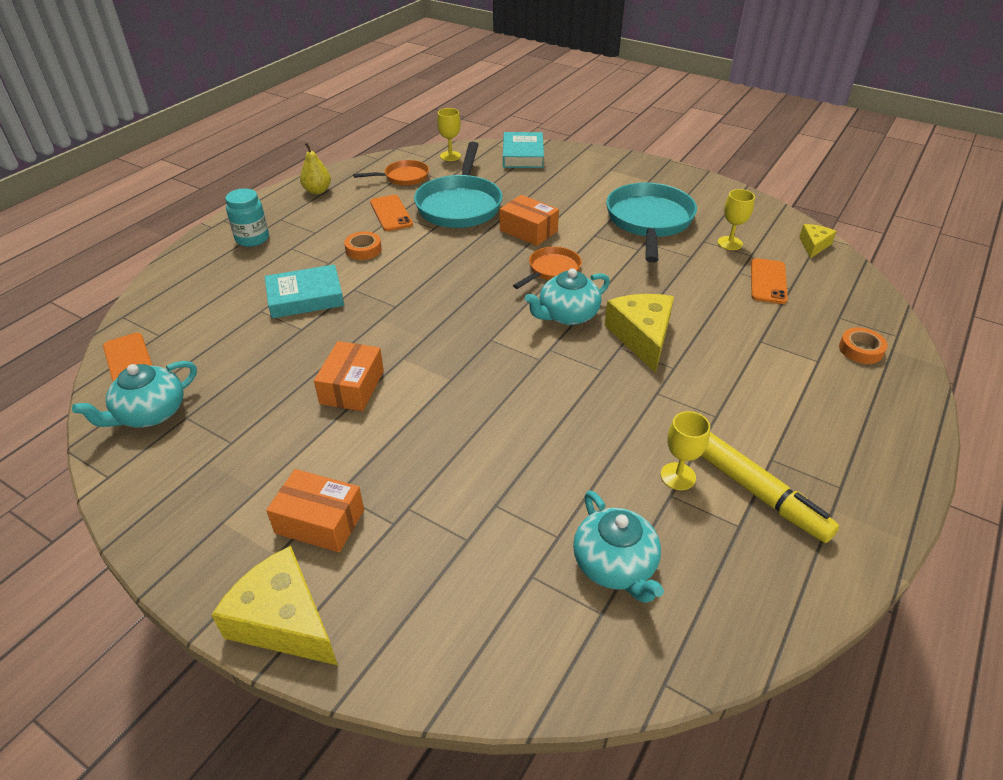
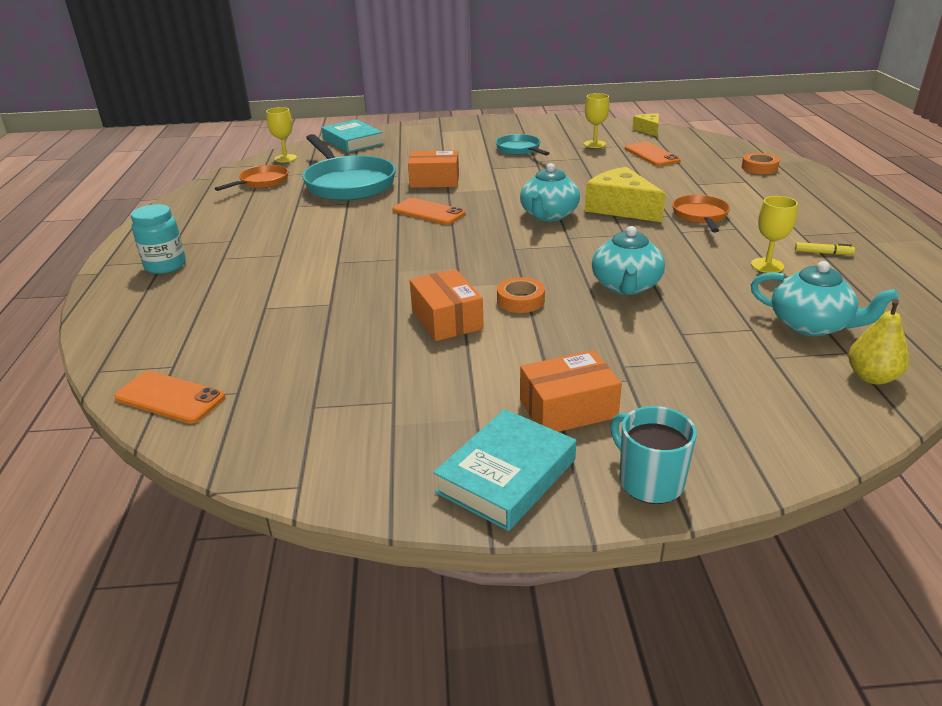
camera: 35 degrees left, 10 degrees down
(150, 413) = (266, 421): turquoise teapot -> turquoise teapot (626, 286)
(284, 620) = (649, 481): yellow cheese -> turquoise mug
(305, 297) = (297, 283): turquoise book -> turquoise book (506, 476)
(317, 191) = (183, 214): yellow pear -> yellow pear (871, 377)
(363, 250) = (302, 236): orange tape -> orange tape (520, 300)
(391, 213) = (289, 206): orange phone -> orange phone (428, 212)
(552, 270) = (493, 196): orange pan -> orange pan (700, 216)
(649, 221) = (519, 149): turquoise pan -> turquoise pan, size x0.54
(757, 492) = (823, 253): yellow marker -> yellow marker, size x0.40

